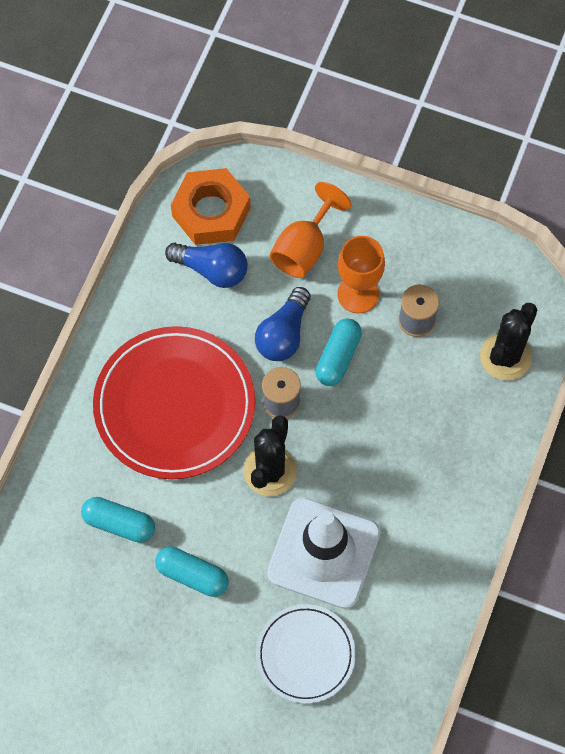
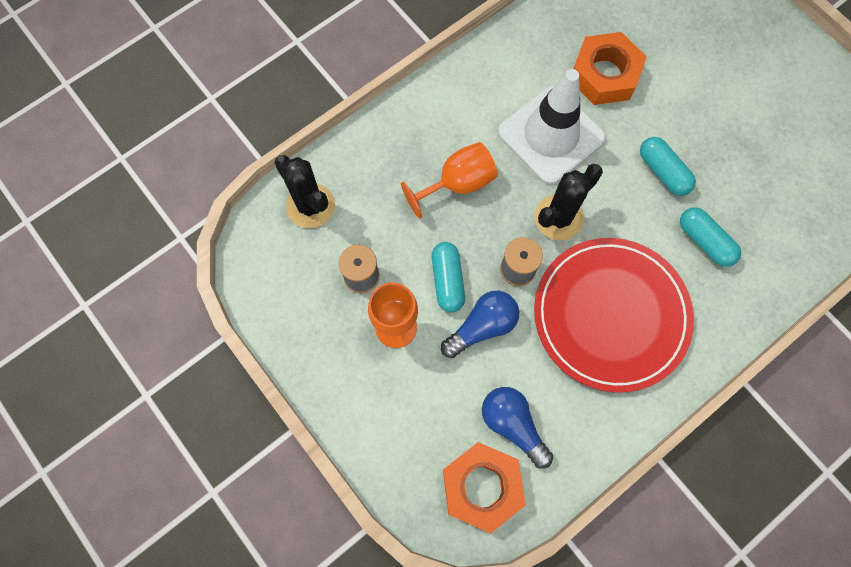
camera: 150 degrees left, 5 degrees up
(304, 248) = (416, 398): orange goblet -> orange goblet (457, 183)
(305, 654) = (604, 74): white plate -> orange nut
(338, 357) = (447, 280): turquoise capsule -> turquoise capsule turned 60 degrees counterclockwise
(505, 356) = (310, 206): black cactus -> black cactus turned 75 degrees clockwise

